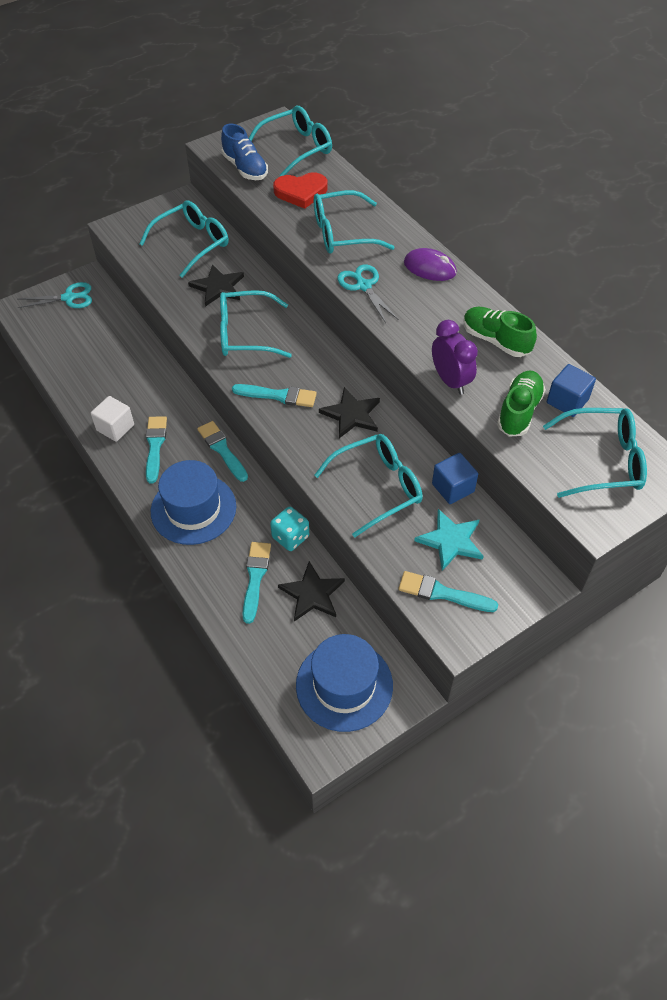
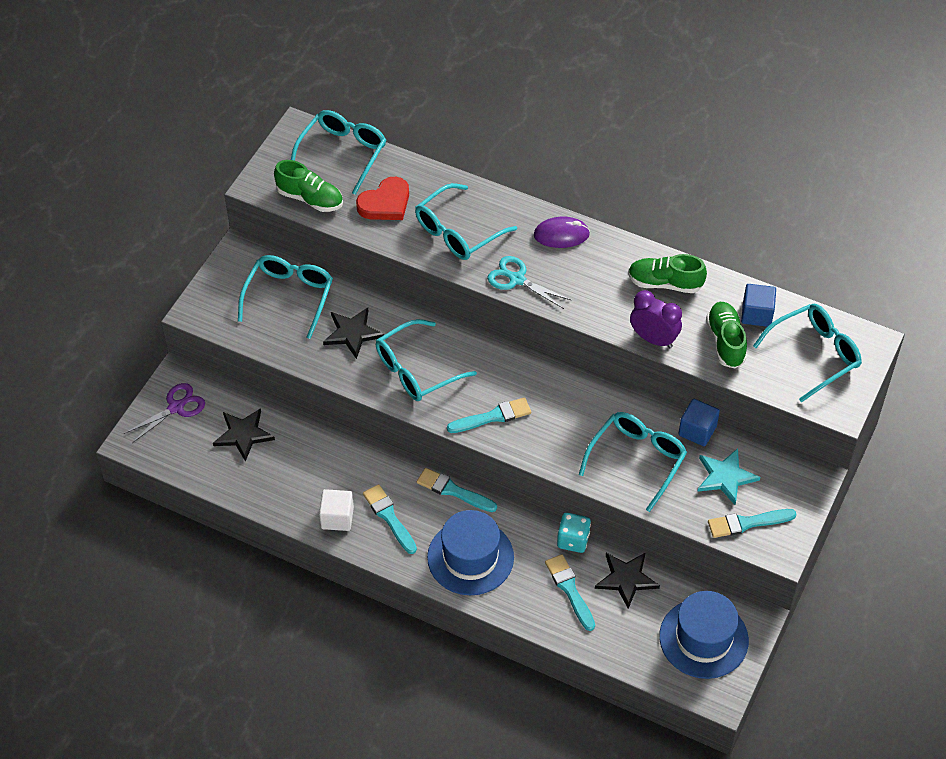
camera: 30 degrees left, 0 degrees up
(69, 298) = (176, 407): turquoise scissors -> purple scissors
(245, 168) = (310, 198): blue shoe -> green shoe
(351, 415) = (569, 404): black star -> black star (243, 434)

